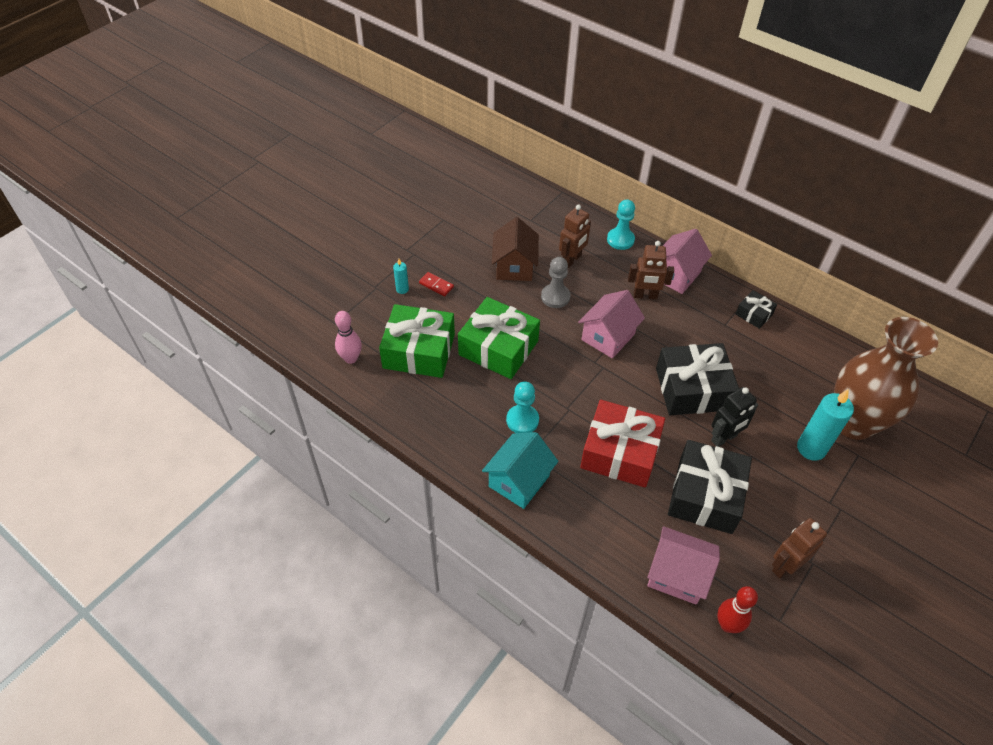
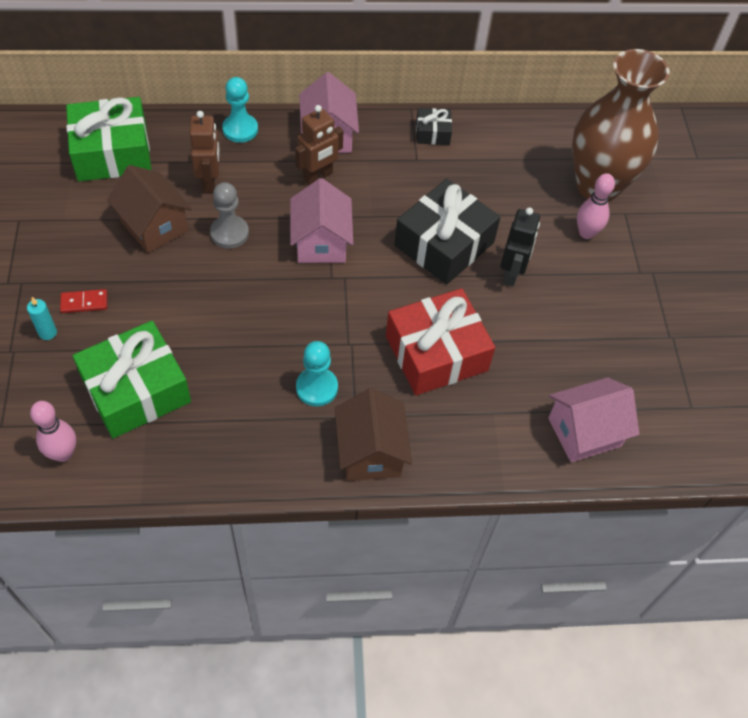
camera: 45 degrees left, 5 degrees up
(498, 348) = (221, 328): green gift -> green gift (112, 153)
(519, 481) = (370, 452): turquoise house -> brown house
(705, 495) = (543, 339): black gift -> none
(727, 625) = (659, 444): red bowling pin -> none
(785, 566) = (655, 356): brown robot -> none
(811, 448) = (586, 233): turquoise candle -> pink bowling pin

